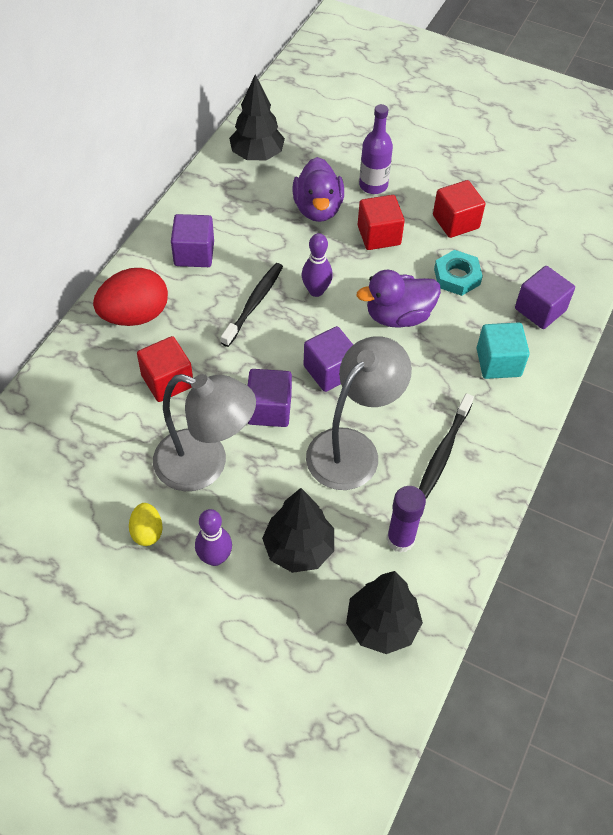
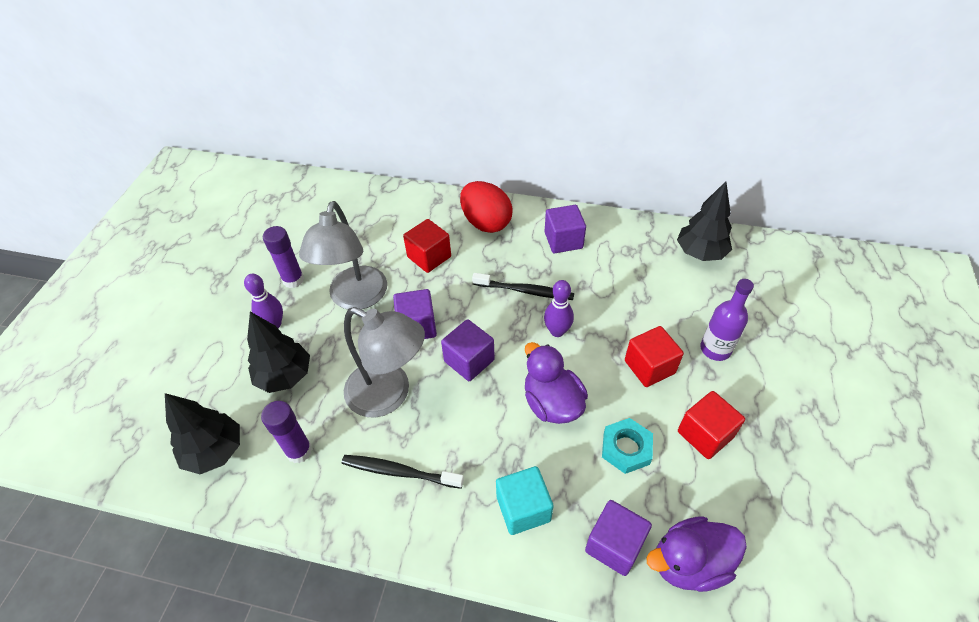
camera: 80 degrees right, 5 degrees down
(147, 532) = (293, 280): yellow egg -> purple glue stick
(318, 208) = (658, 311): purple duck -> purple duck (689, 563)

